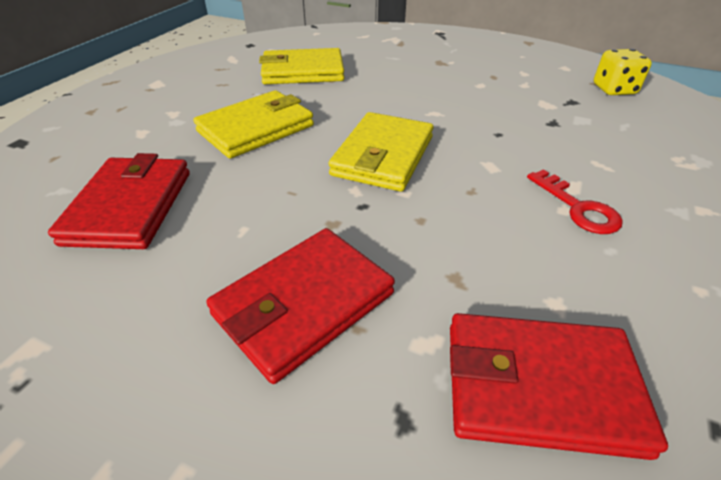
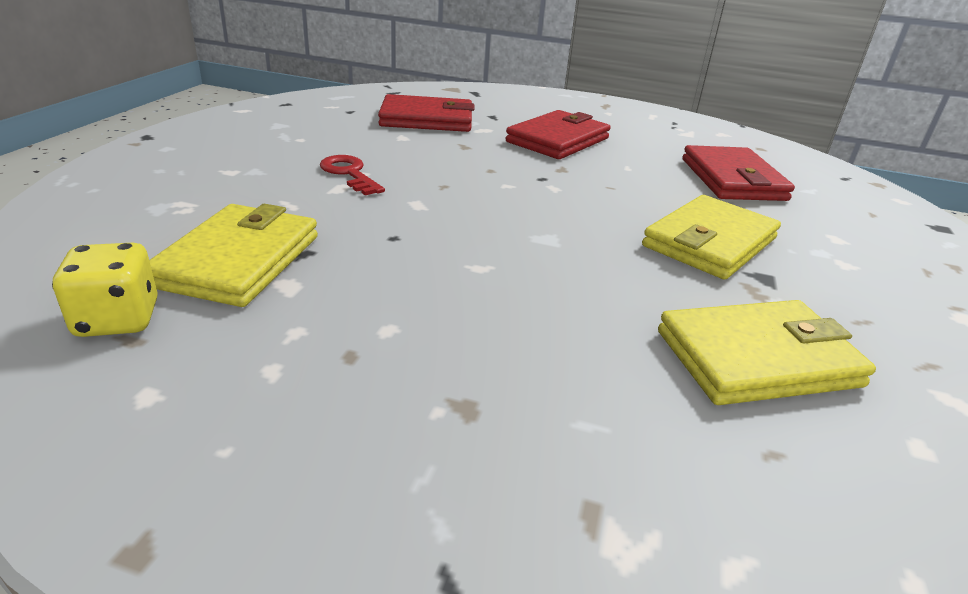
camera: 170 degrees right, 10 degrees down
(383, 156) = (538, 213): yellow wallet -> yellow wallet (239, 260)

